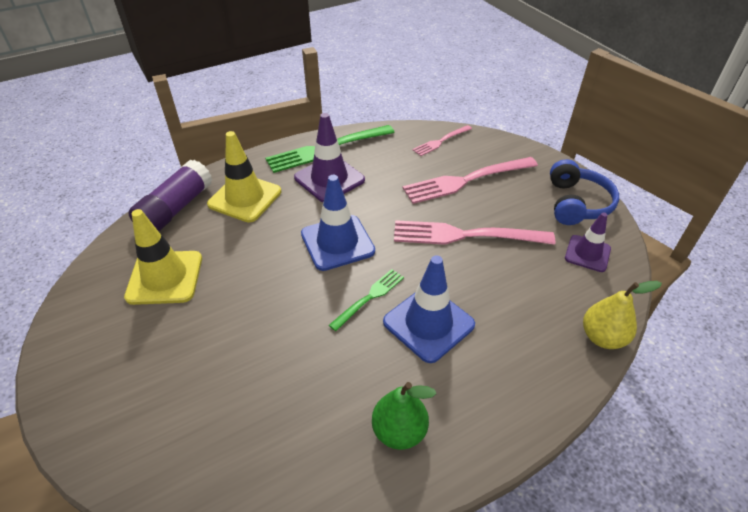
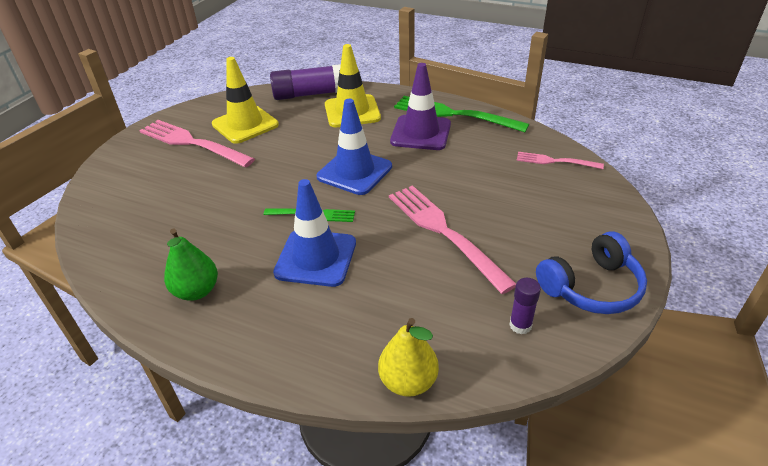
camera: 55 degrees right, 5 degrees down
(466, 180) = (520, 200): pink fork -> pink fork (192, 143)
(587, 253) = (520, 325): purple traffic cone -> purple glue stick

